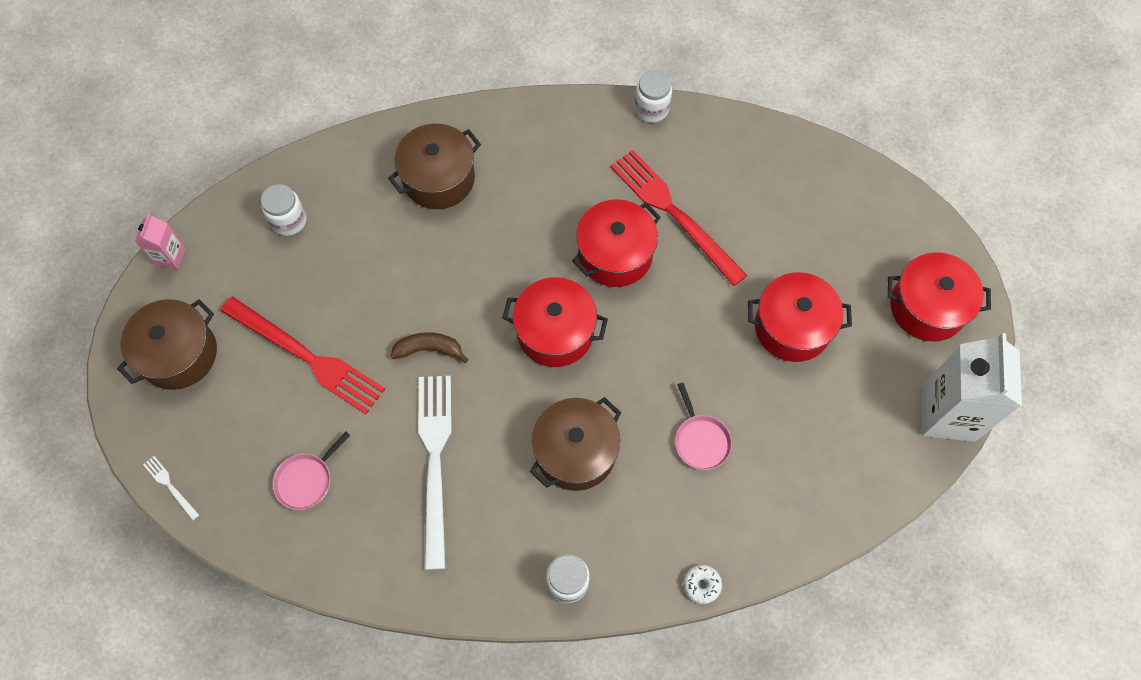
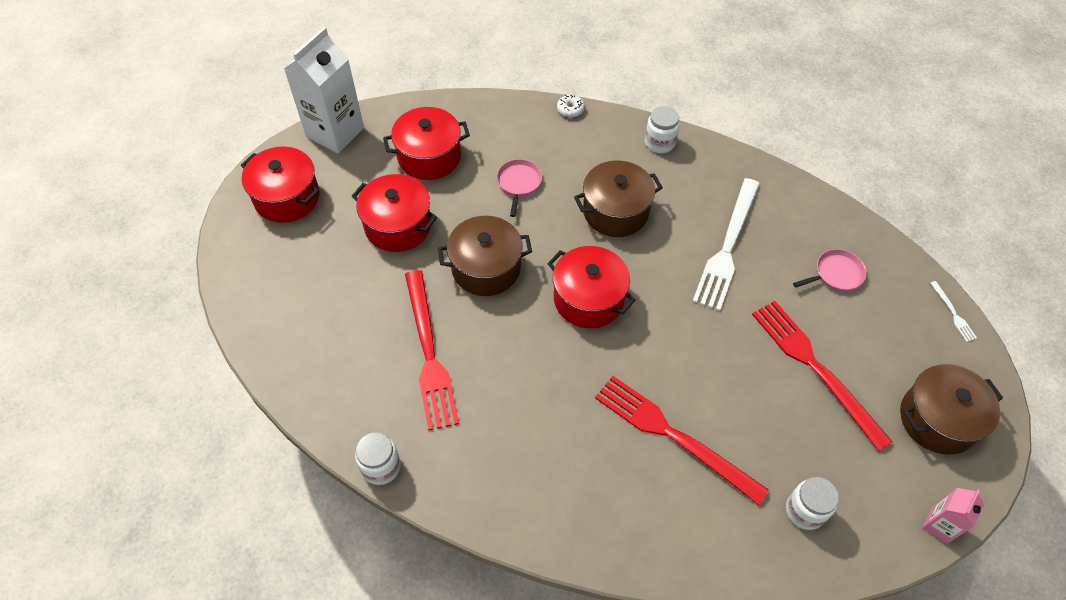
camera: 155 degrees left, 10 degrees down
(421, 234) = (673, 436): none -> red fork
(429, 349) = (703, 329): brown banana -> none
(438, 179) = (634, 488): brown pot -> brown pot (486, 268)
(615, 254) = (503, 340): red pot -> red pot (429, 157)

